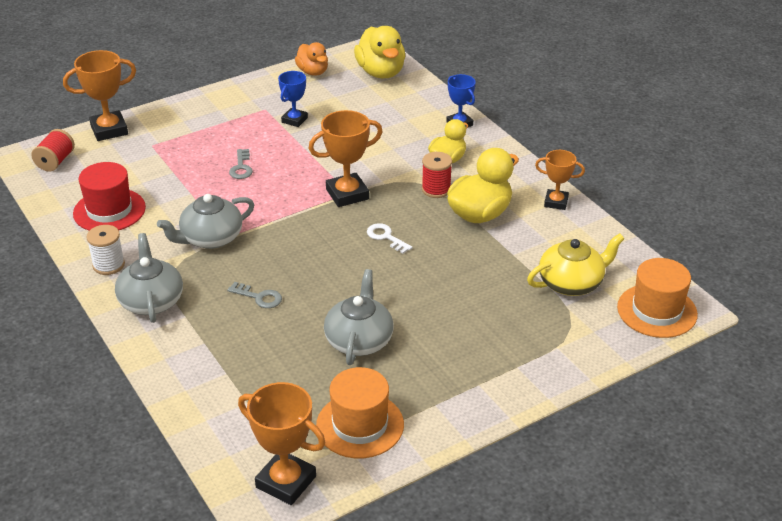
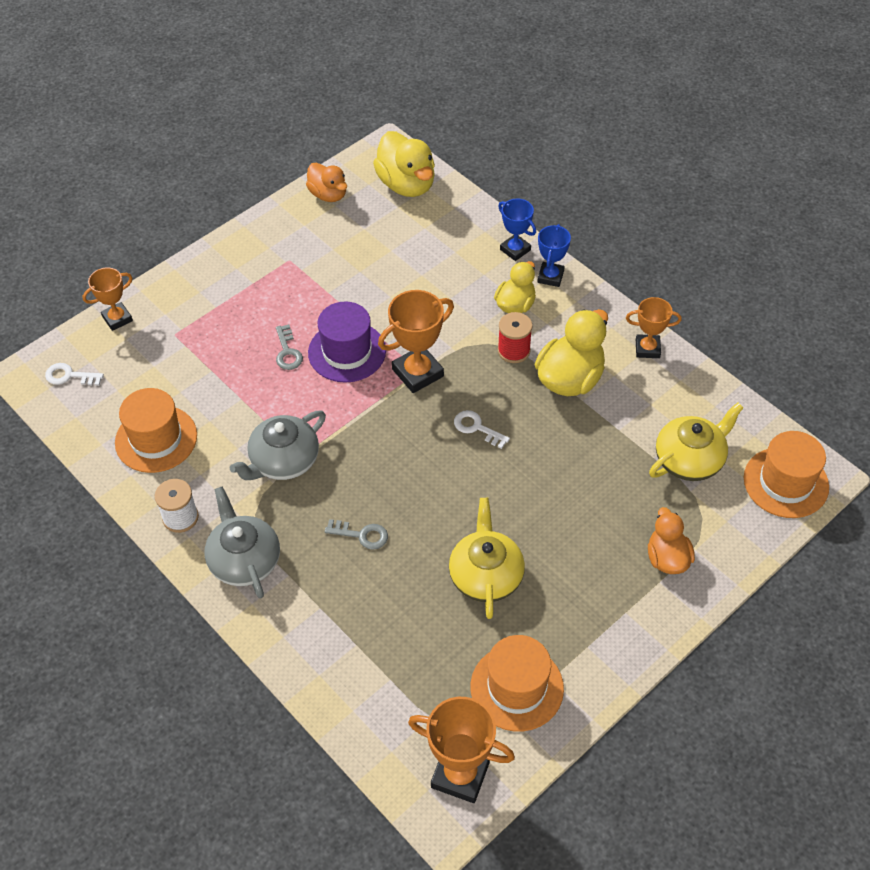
camera: 10 degrees left, 15 degrees up
(55, 161) = (69, 376): red spool -> white key
(109, 130) = (117, 319): orange trophy -> orange trophy, size x0.63
(109, 210) = (156, 439): red hat -> orange hat
(291, 173) = (347, 352): none -> purple hat
(294, 120) = (328, 271): blue trophy -> blue trophy (550, 277)
(359, 340) = (486, 575): grey teapot -> yellow teapot
(529, 350) = (667, 558): none -> orange duck

